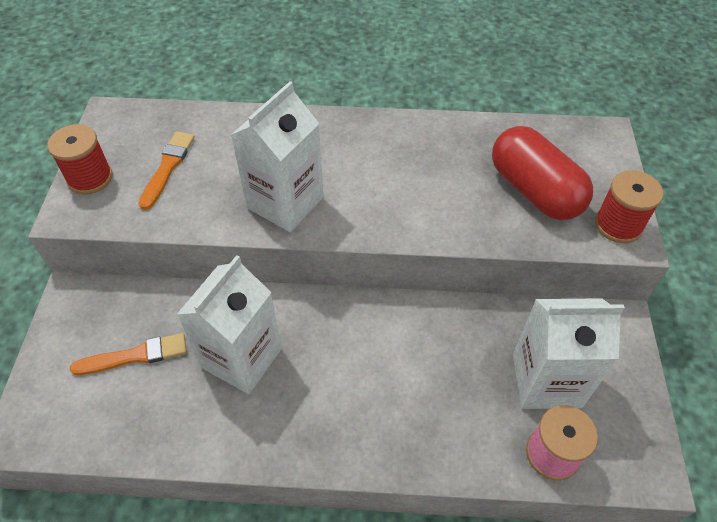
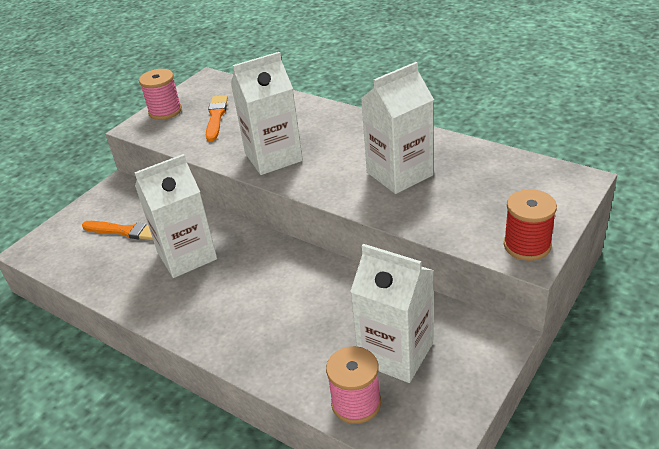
camera: 35 degrees right, 15 degrees down
(90, 178) = (165, 111): red spool -> pink spool
(167, 167) = (216, 117): orange brush -> orange brush turned 45 degrees counterclockwise
(440, 180) = (399, 174): none -> white carton
(534, 191) = (473, 201): red capsule -> none

